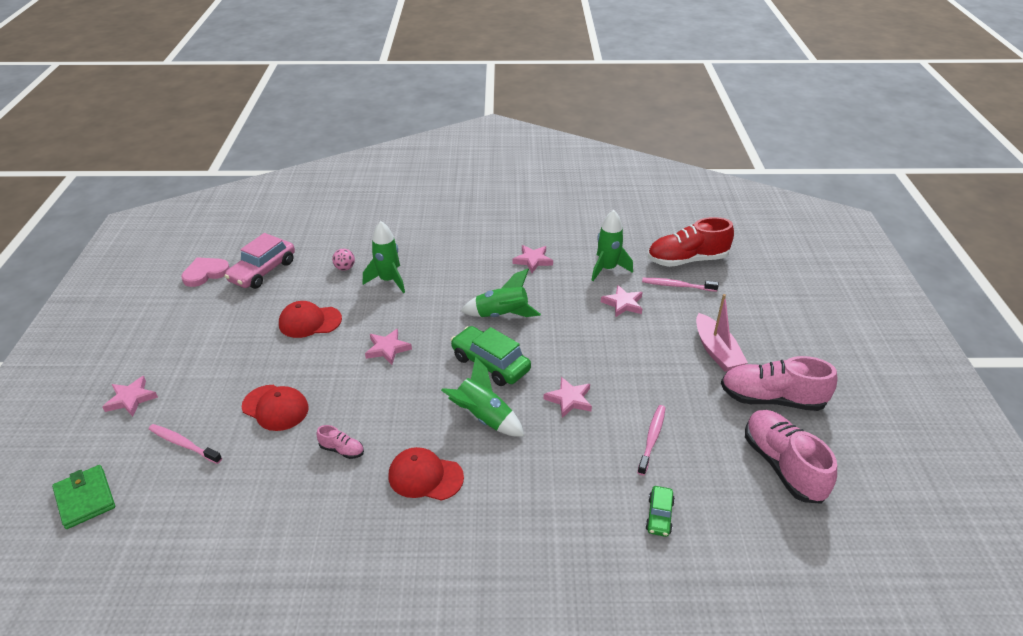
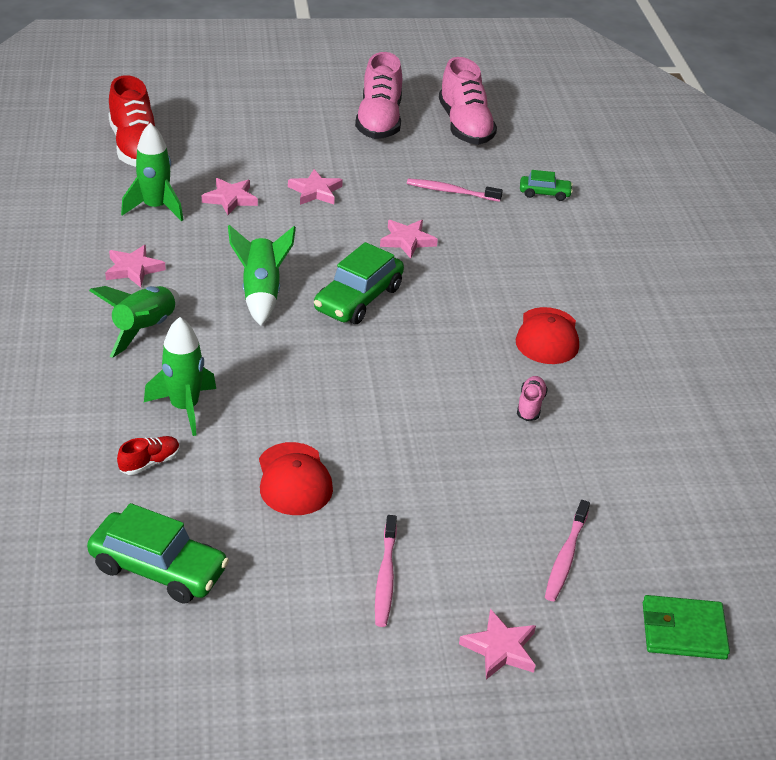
camera: 100 degrees left, 0 degrees up
(85, 499) = (683, 631): green wallet -> green wallet turned 45 degrees clockwise
(205, 273) = (165, 653): pink heart -> none
(263, 271) = (158, 568): pink car -> green car
(275, 408) = (478, 479): red cap -> none
(345, 268) = (150, 463): pink ball -> red shoe
(387, 349) = (344, 390): pink star -> pink star (315, 191)
(484, 418) = (450, 300): green rocket -> green rocket (144, 329)
(677, 286) = (192, 159): pink toothbrush -> pink toothbrush (385, 577)
(716, 351) = (311, 144): pink boat -> none
(782, 466) = (465, 126): pink shoe -> pink shoe turned 75 degrees counterclockwise

